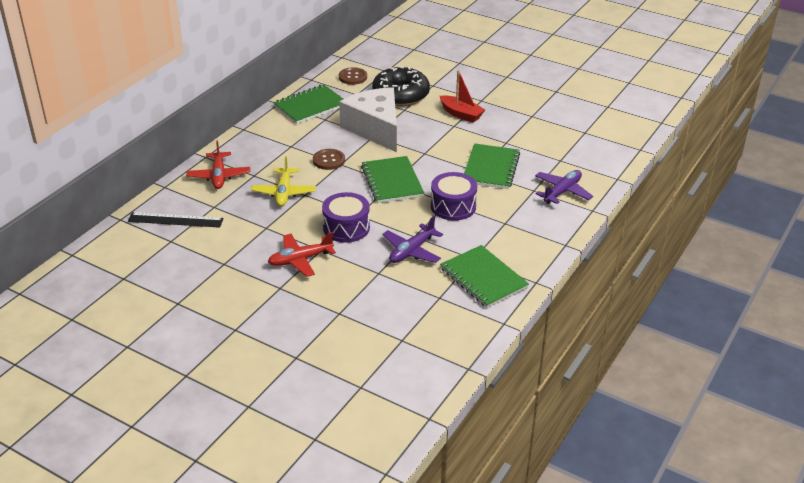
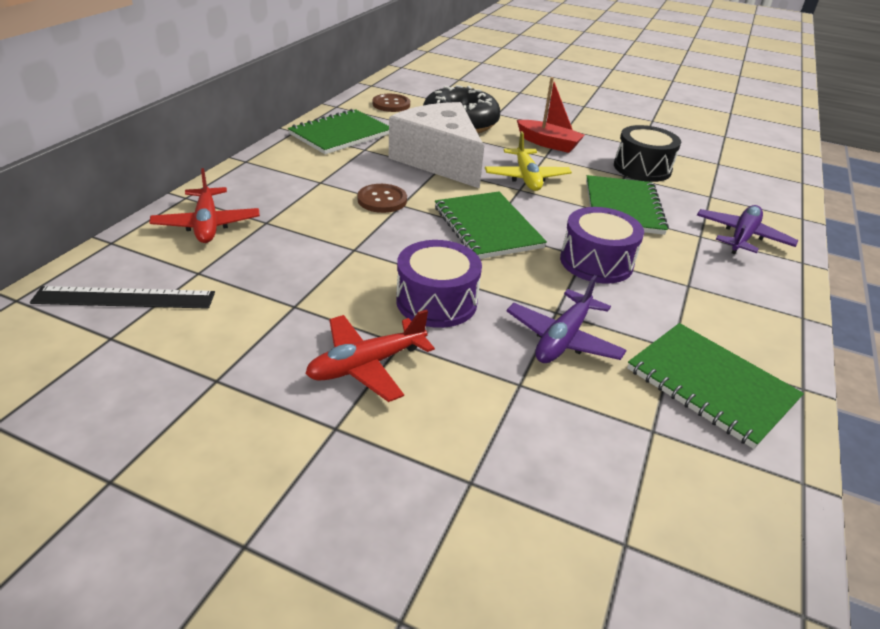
camera: 10 degrees left, 0 degrees up
(284, 193) = (319, 247): yellow plane -> yellow plane (526, 177)
(522, 136) = (642, 168): none -> black drum

